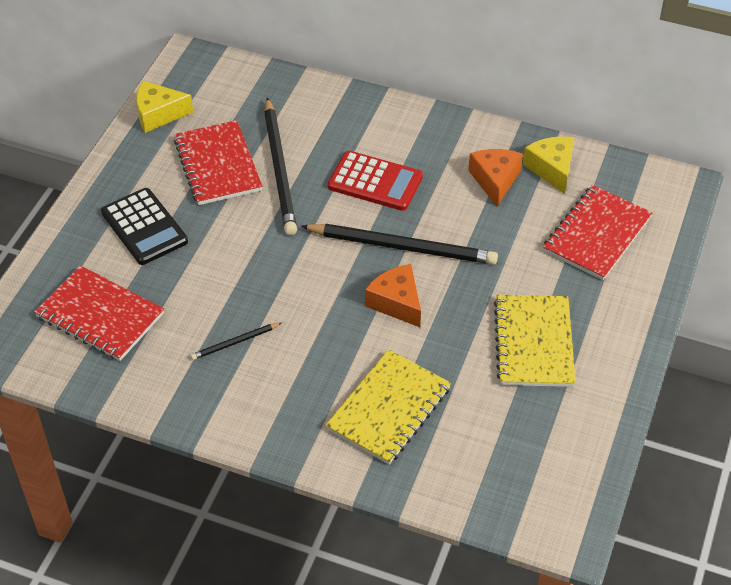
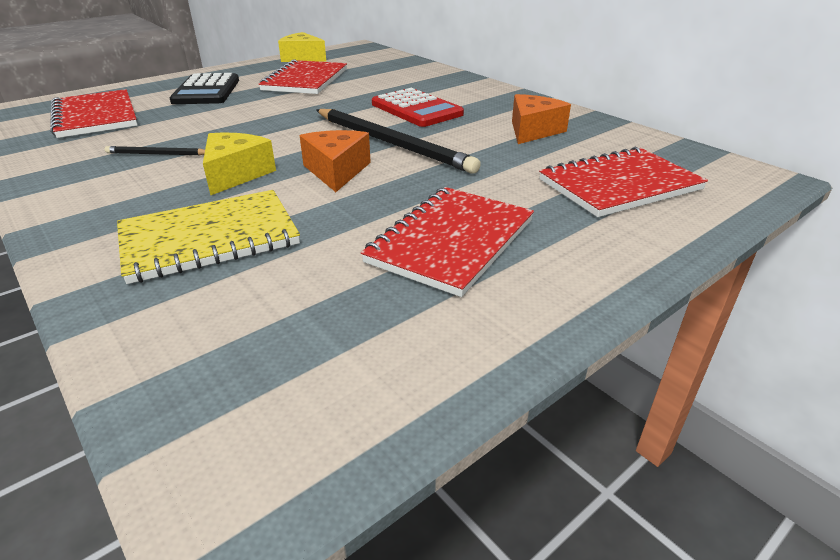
camera: 30 degrees right, 15 degrees down
(280, 169) = (347, 90): black pencil -> none
(533, 343) = (451, 241): yellow notebook -> red notebook
(552, 169) = (602, 137): yellow cheese -> yellow cheese (236, 174)

